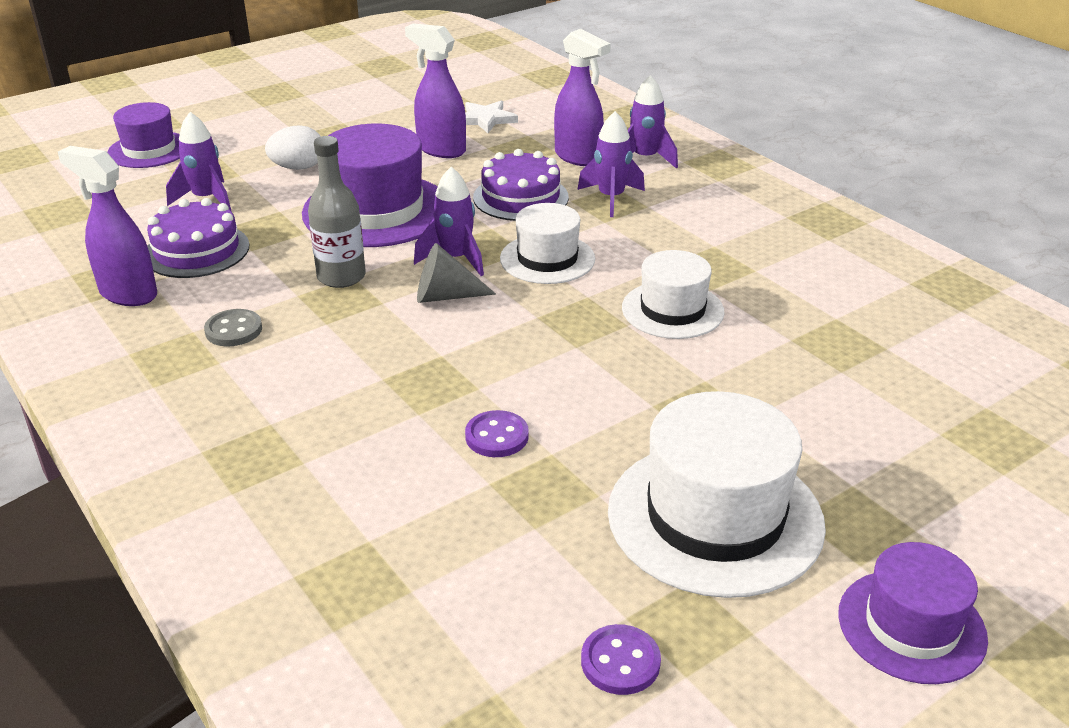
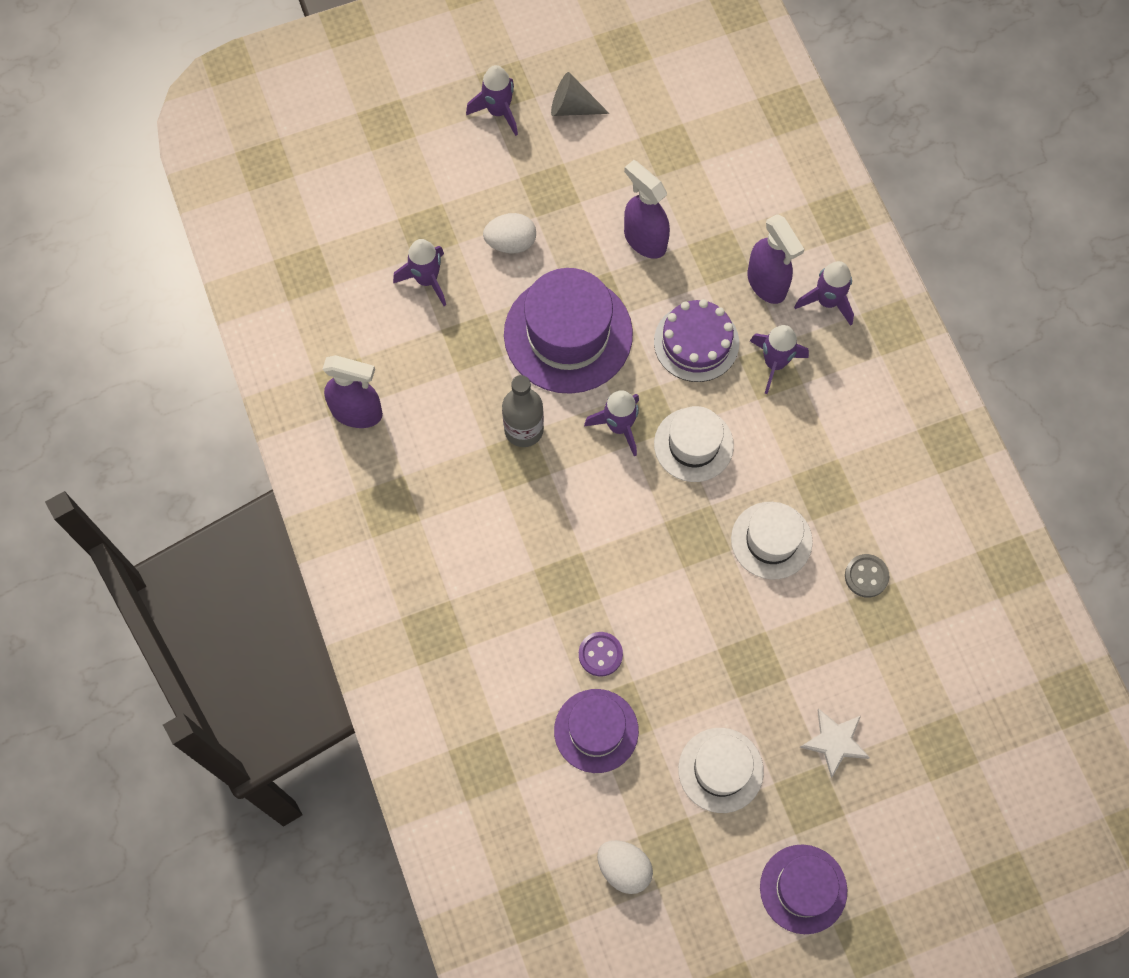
camera: 15 degrees right, 35 degrees up
(128, 294) = (357, 412): purple spray bottle -> purple spray bottle turned 150 degrees clockwise
(149, 150) = (382, 177): purple hat -> purple hat (596, 730)
(196, 250) = (413, 362): purple cake -> none
(233, 330) = (434, 482): grey button -> grey button (866, 576)
(269, 105) = (498, 111): none -> purple rocket
(445, 296) = (600, 477): grey cone -> grey cone (572, 107)
(486, 119) = (699, 189): white star -> white star (835, 742)
(620, 662) = (624, 868): purple button -> white egg
(715, 517) = (720, 770): white hat -> white hat, size x0.60

